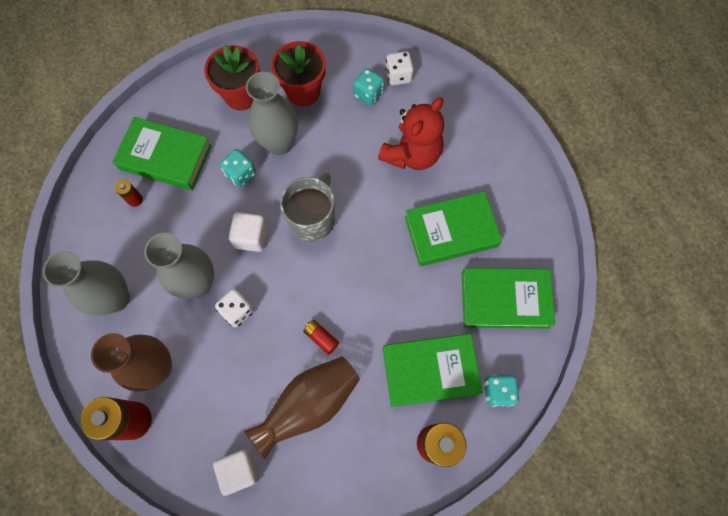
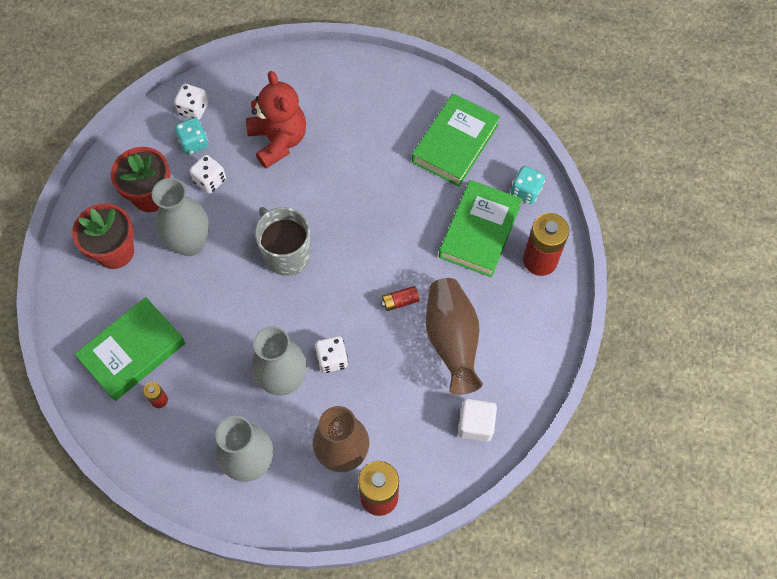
camera: 60 degrees left, 5 degrees down
(241, 174) = (198, 292): turquoise dice -> none
(251, 237) = (268, 313): white cube -> none
(342, 125) = (210, 180): none -> white dice
(451, 231) = (370, 150): green book -> none

